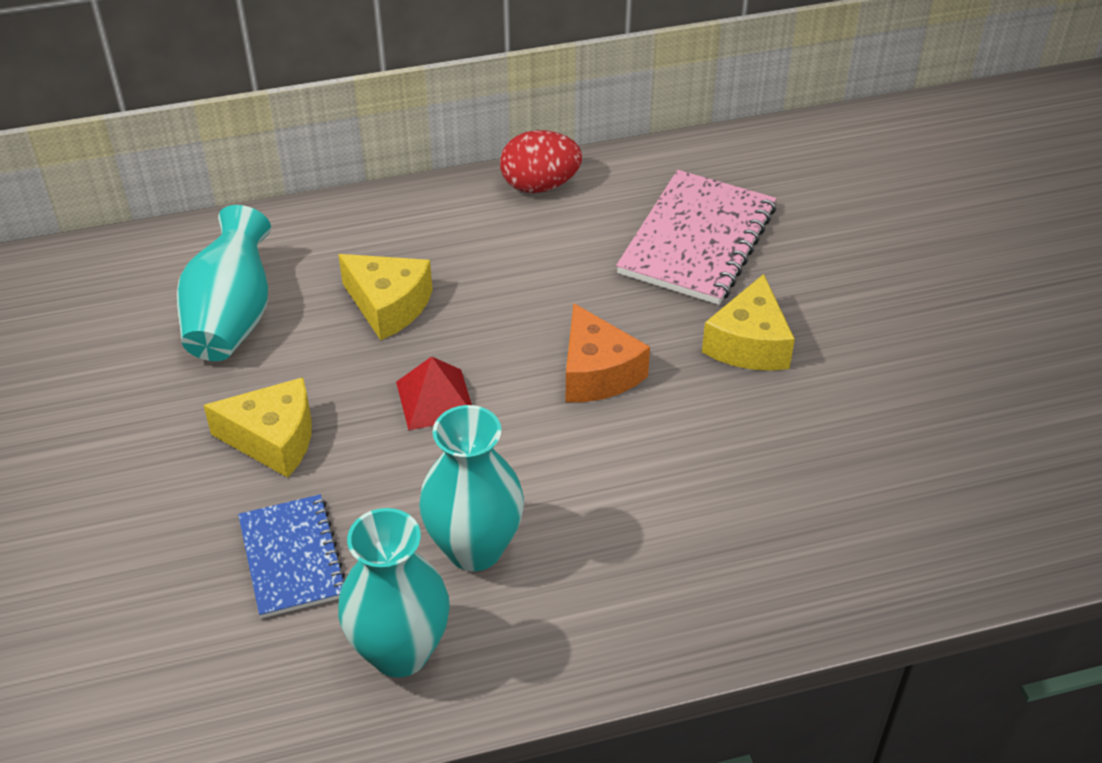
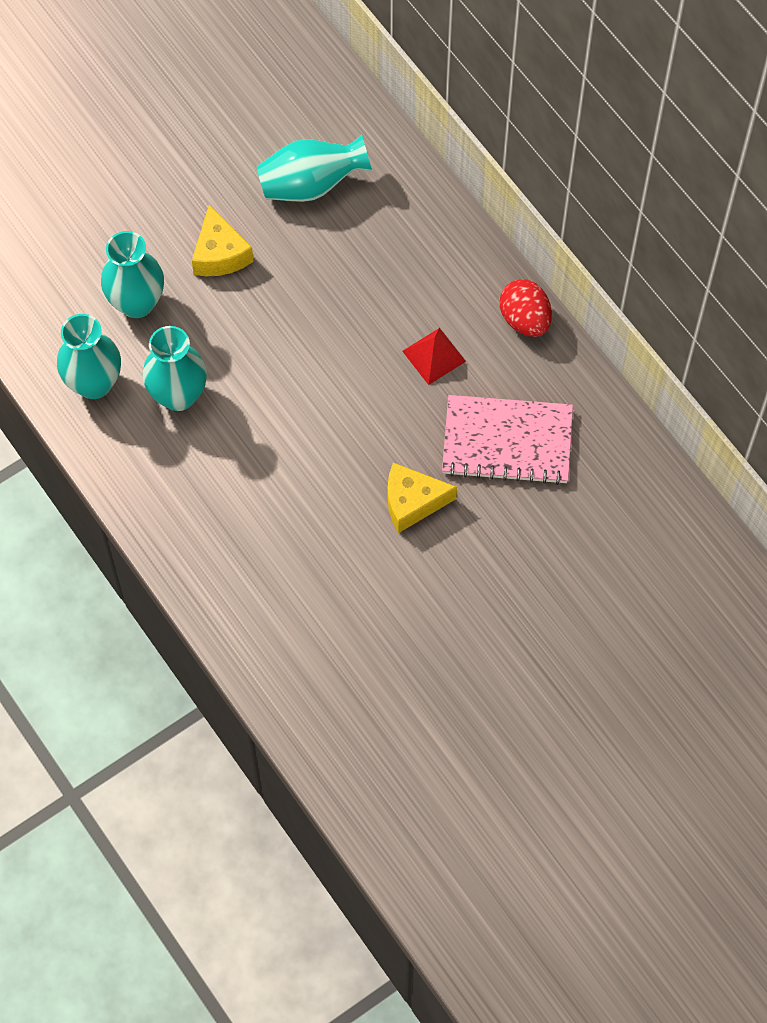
camera: 70 degrees right, 20 degrees up
(292, 558) = (137, 303): blue notebook -> turquoise vase
(388, 306) = (360, 270): yellow cheese -> none
(435, 399) = (287, 330): red pyramid -> red pyramid (434, 356)
(597, 373) = (348, 416): orange cheese -> none

